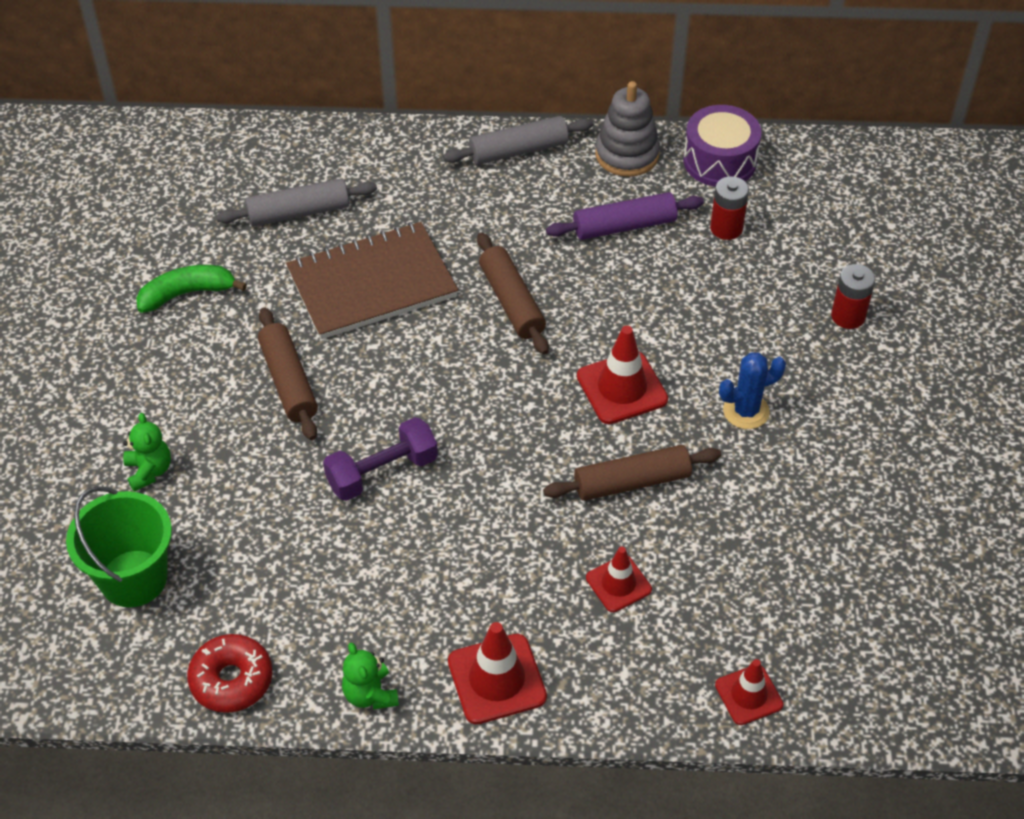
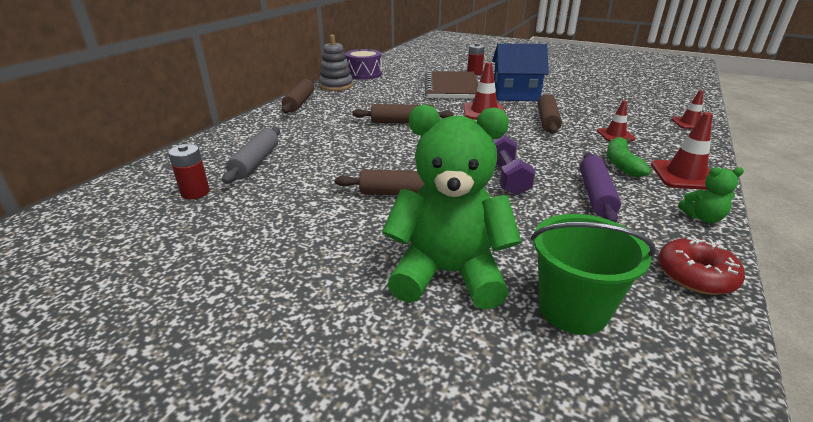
camera: 65 degrees left, 20 degrees down
(149, 471) = (448, 274): green teddy bear -> green teddy bear, size x2.37
(187, 293) = (273, 216): green banana -> green banana (621, 163)
(372, 284) = (347, 152): brown notebook -> brown notebook (451, 87)
(518, 150) = (299, 103): grey rolling pin -> brown rolling pin
(624, 226) = (380, 94): purple rolling pin -> purple rolling pin (595, 195)
(726, 228) = (404, 79): red battery -> red battery (195, 192)
(746, 411) = (515, 95): blue cactus -> blue house

